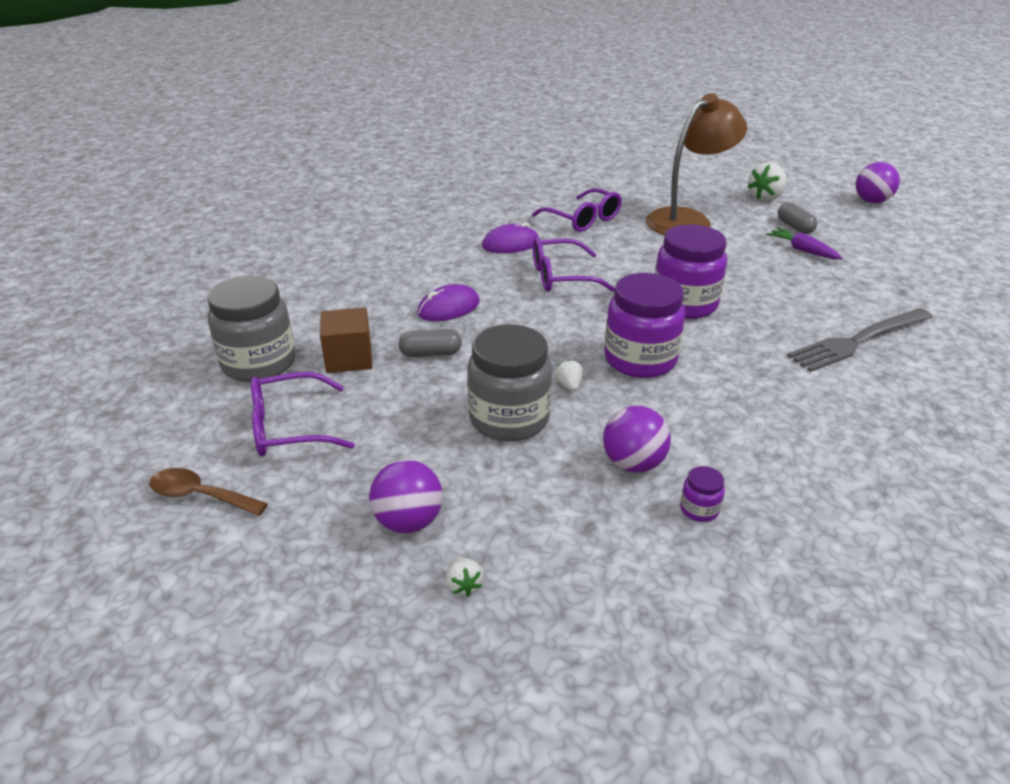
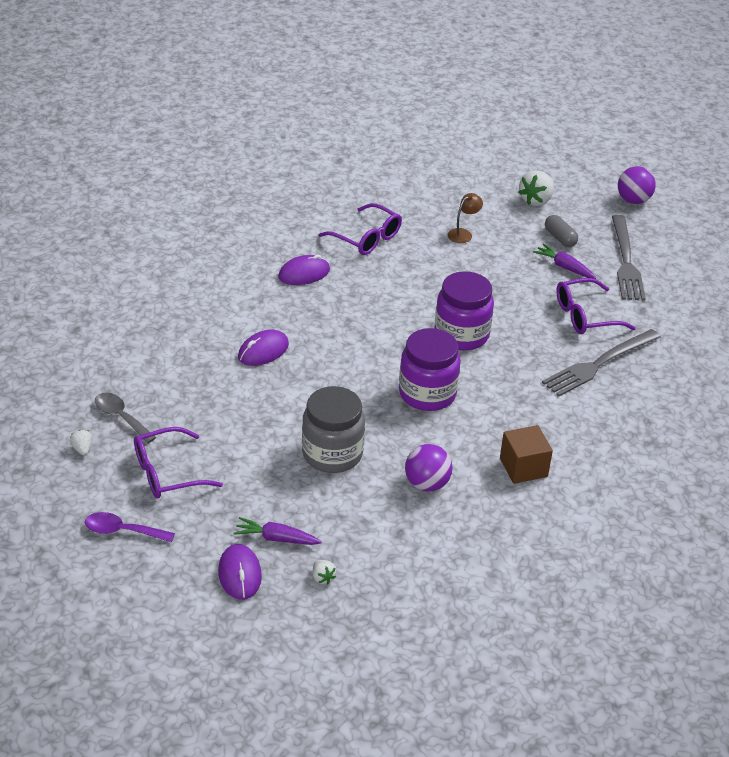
camera: 10 degrees left, 5 degrees up
(200, 495) = (123, 531): brown spoon -> purple spoon
(259, 363) = (121, 417): grey jar -> grey spoon
(340, 570) = (239, 574): none -> purple mouse
(349, 358) = (193, 407): brown cube -> brown cube (523, 467)
(408, 521) = (276, 538): purple ball -> purple carrot
(431, 353) = (259, 398): grey capsule -> none
(561, 277) = (354, 310): purple glasses -> purple glasses (585, 316)
(569, 386) = (373, 421): white strawberry -> white strawberry (82, 449)
(687, 220) = (463, 233): brown lamp -> brown lamp, size x0.41
(699, 509) = (473, 515): purple jar -> none
(873, 248) = (626, 261): none -> grey fork

